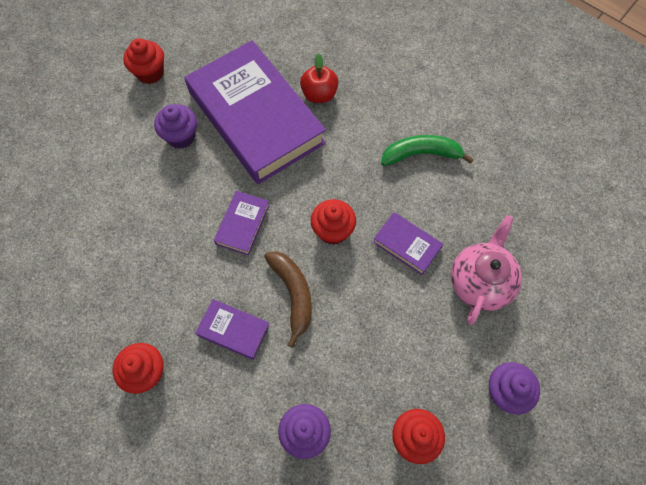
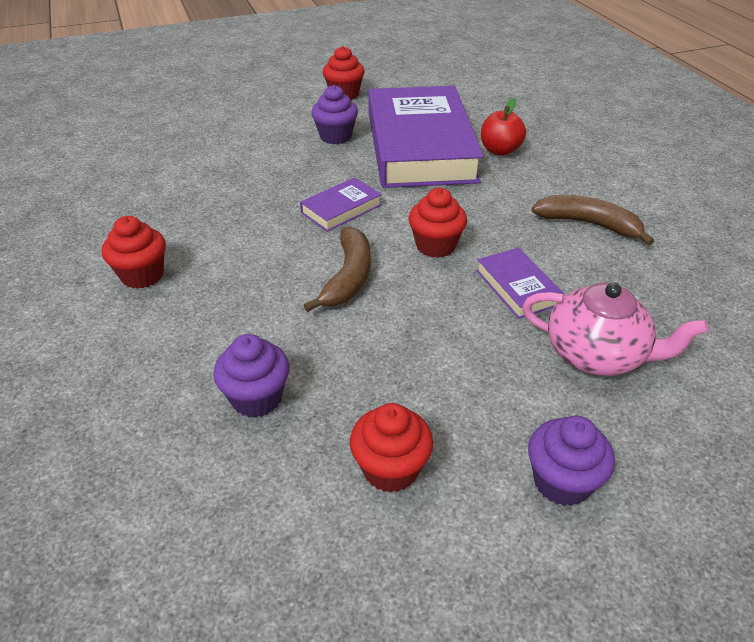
camera: 30 degrees right, 25 degrees down
(233, 330) = (259, 279): purple book -> none
(421, 154) = (589, 224): green banana -> brown banana
(480, 281) = (596, 354): pink teapot -> pink teapot turned 60 degrees clockwise

